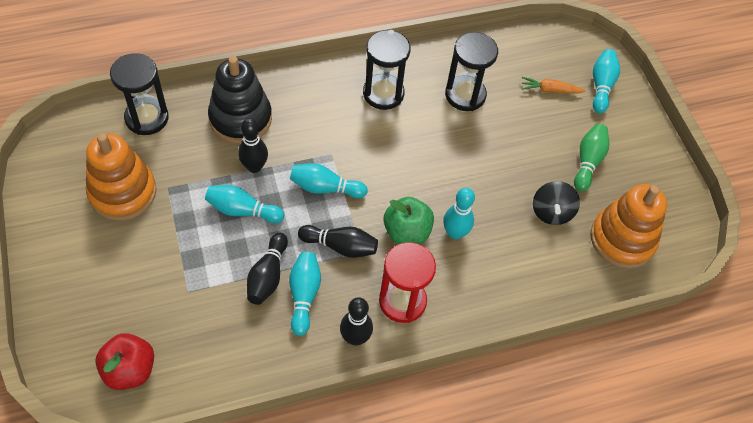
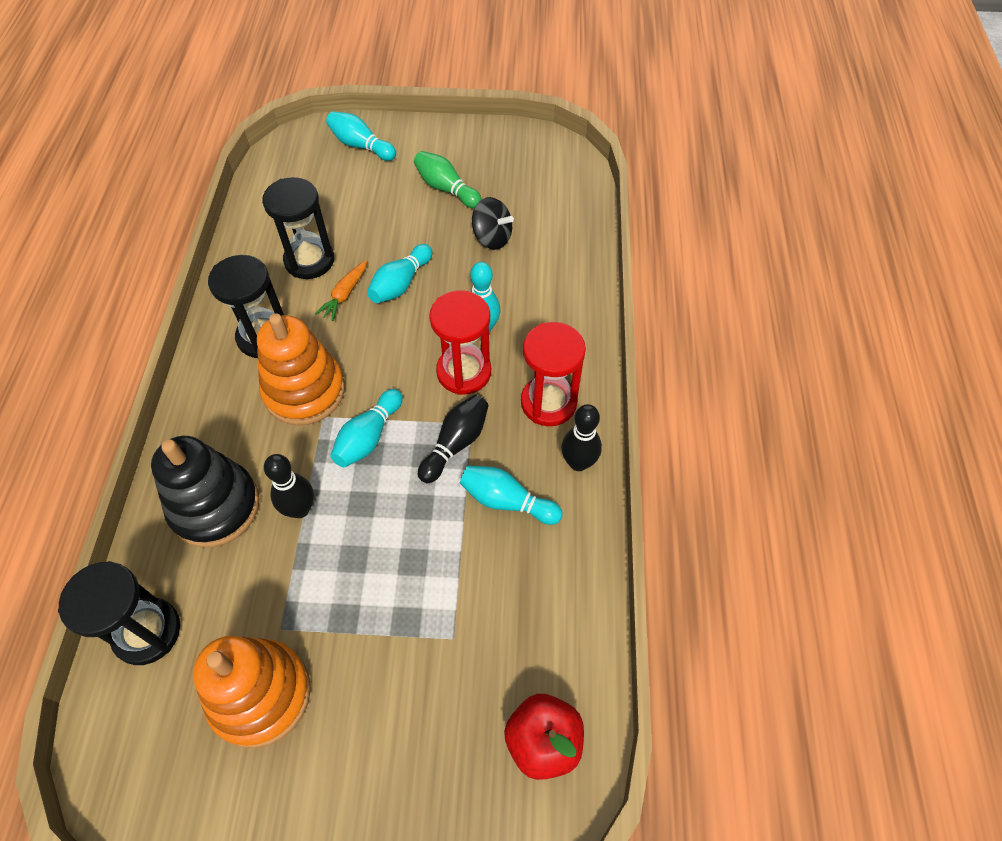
camera: 65 degrees left, 0 degrees up
(242, 210) = (359, 540): turquoise bowling pin -> turquoise bowling pin (400, 284)
(267, 276) = (466, 535): black bowling pin -> none
(406, 232) = (464, 372): green apple -> red hourglass
(550, 90) = (343, 187): orange carrot -> orange carrot (344, 295)
(622, 239) = (545, 195): orange stacking toy -> orange stacking toy (304, 391)

